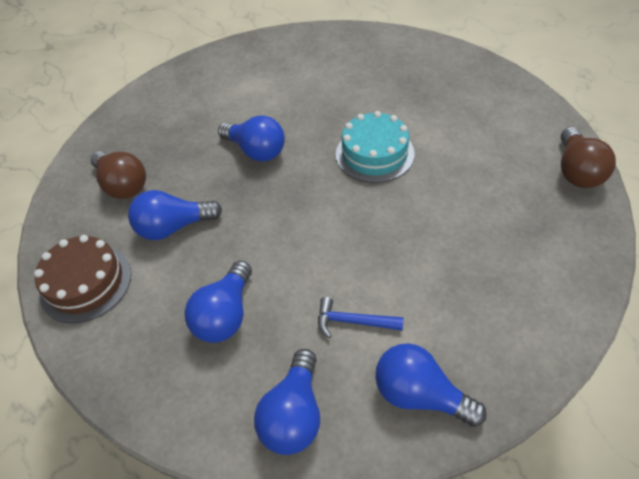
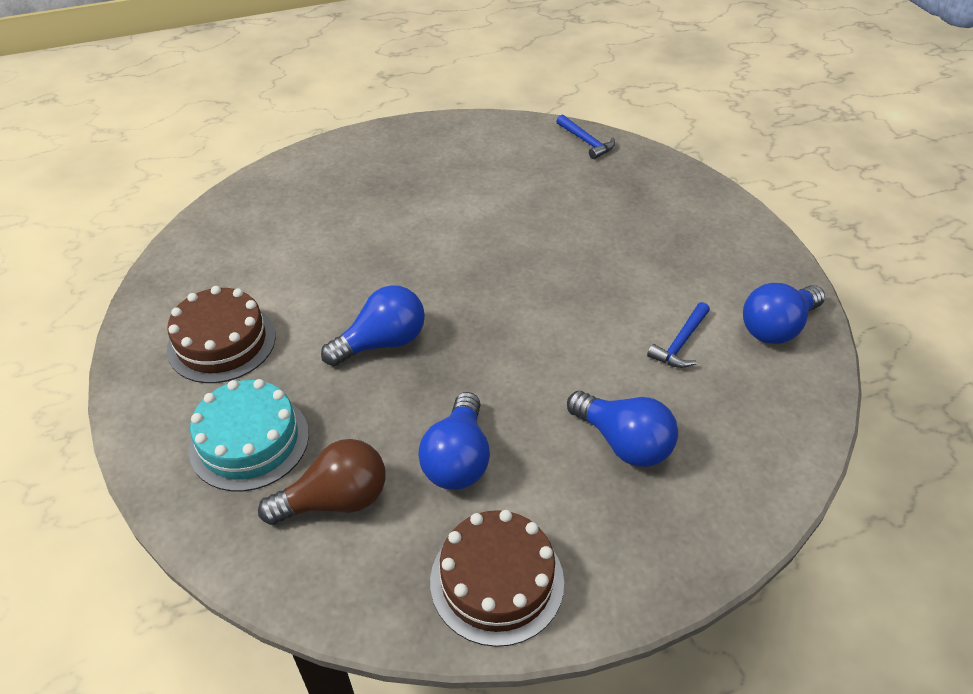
camera: 70 degrees left, 5 degrees down
(220, 87) = (222, 342): none -> brown cake
(294, 414) = (768, 420): blue light bulb -> none
(374, 154) = (467, 250): turquoise cake -> turquoise cake (249, 441)
(577, 171) = (586, 142): brown light bulb -> blue hammer

